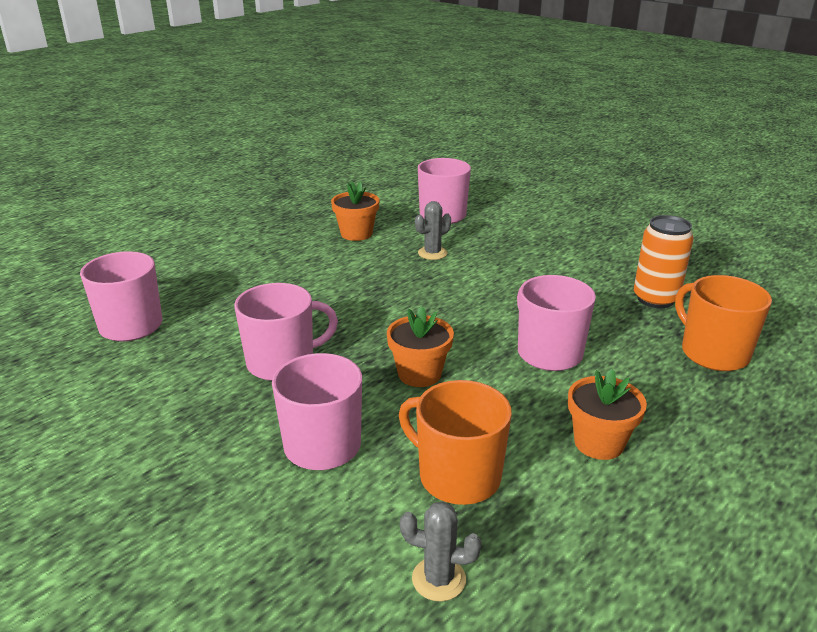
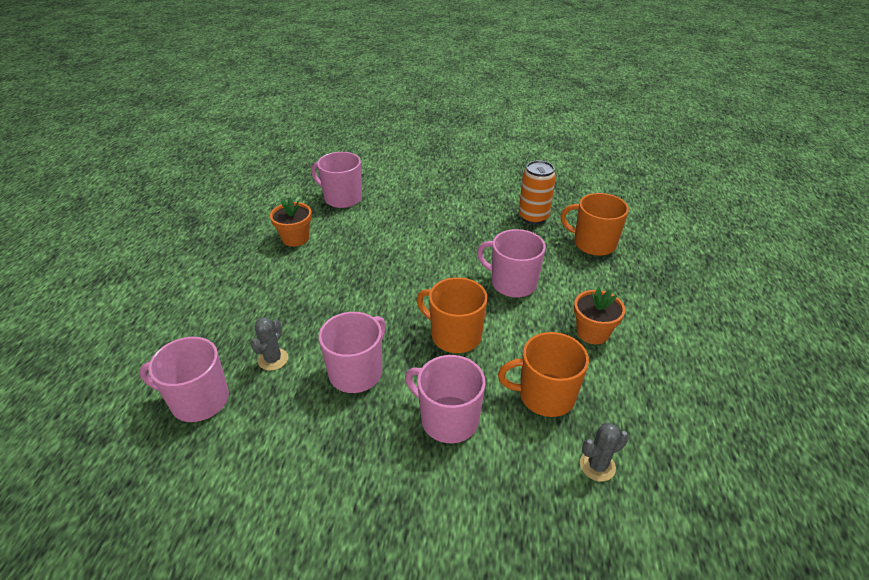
camera: 35 degrees left, 10 degrees up
(419, 374) = (454, 335): orange flower pot -> orange mug
(432, 253) = (368, 234): grey cactus -> grey cactus (273, 359)

